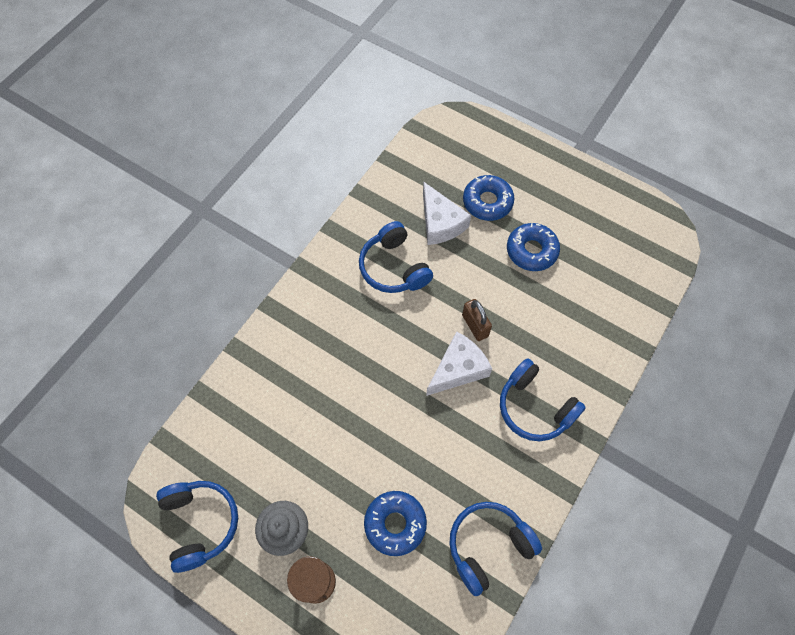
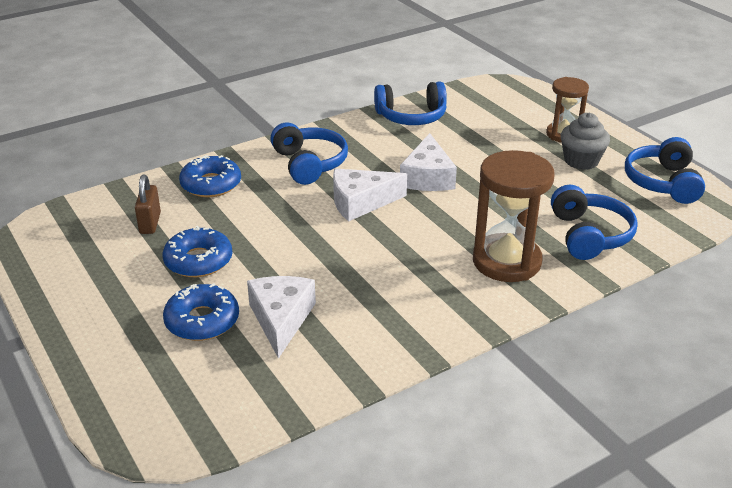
camera: 155 degrees left, 30 degrees down
(313, 342) = (506, 261): none -> brown hourglass
(394, 267) = (373, 295): blue headphones -> blue headphones (589, 235)
(395, 524) = (481, 142): blue donut -> blue donut (211, 184)
(420, 433) = (427, 177): none -> white cheese
(475, 326) = (318, 224): brown padlock -> brown padlock (150, 223)

